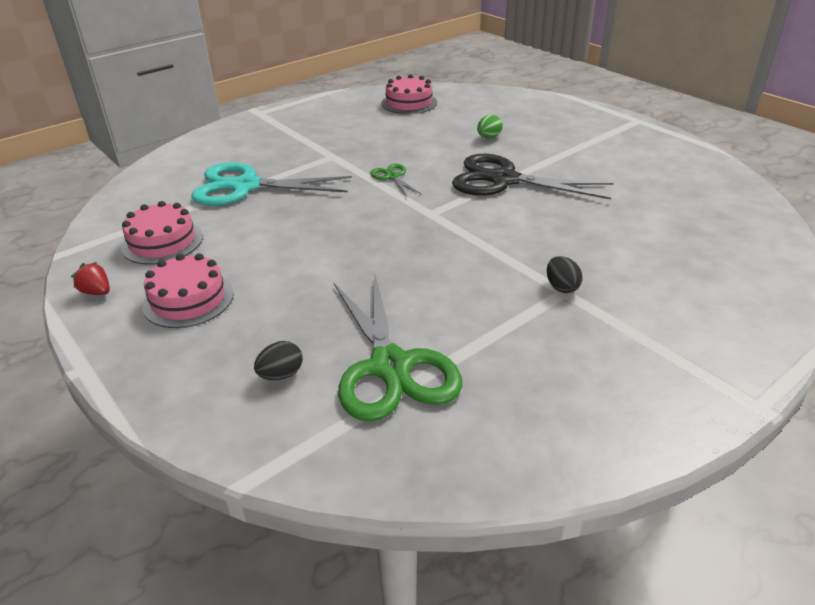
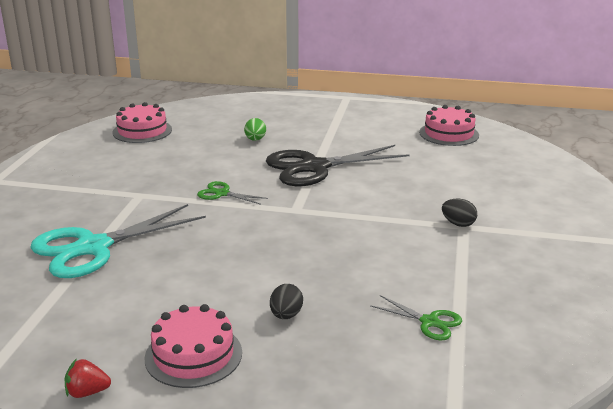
camera: 40 degrees left, 10 degrees down
(162, 242) = (84, 324): pink cake -> pink cake (449, 134)
(281, 375) = (363, 367): black egg -> black egg (286, 315)
(391, 366) = (429, 322): green scissors -> green scissors, size x0.46

